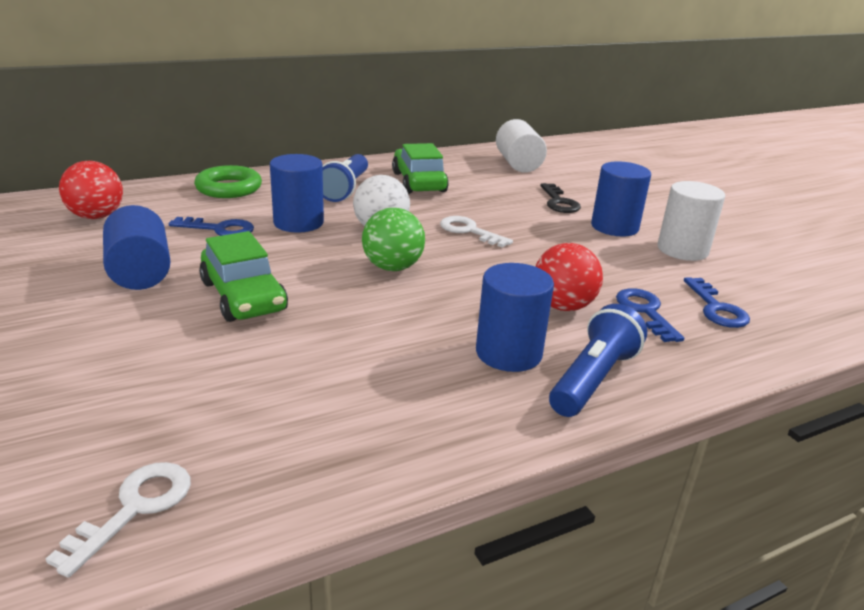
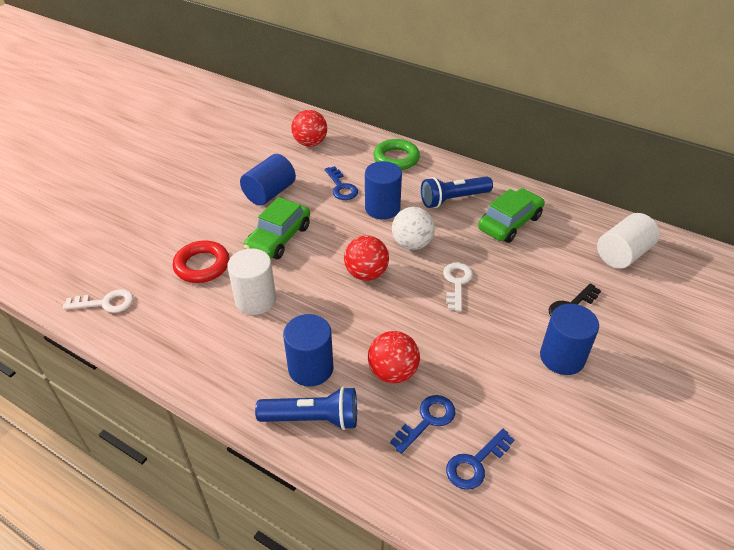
camera: 60 degrees right, 15 degrees up
(200, 373) = (202, 265): none -> red ring
(392, 267) = (366, 274): green ball -> red ball
(682, 250) = (566, 415): white cylinder -> white cylinder (255, 300)

